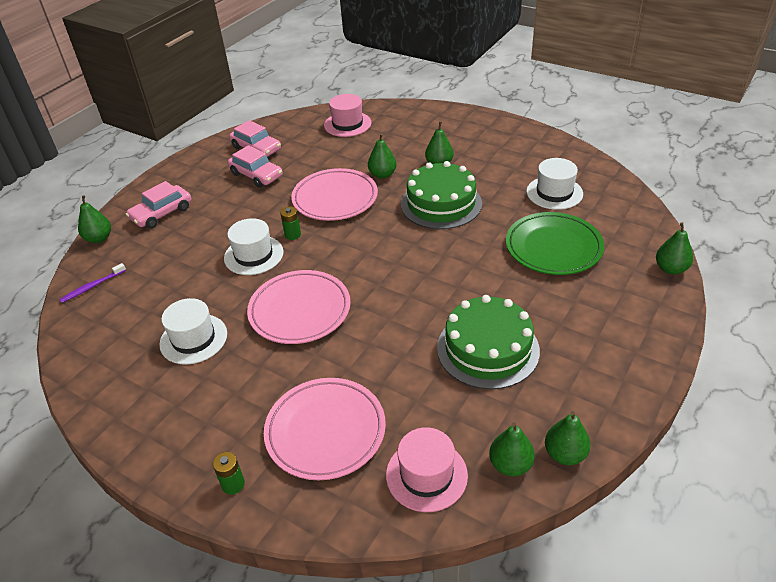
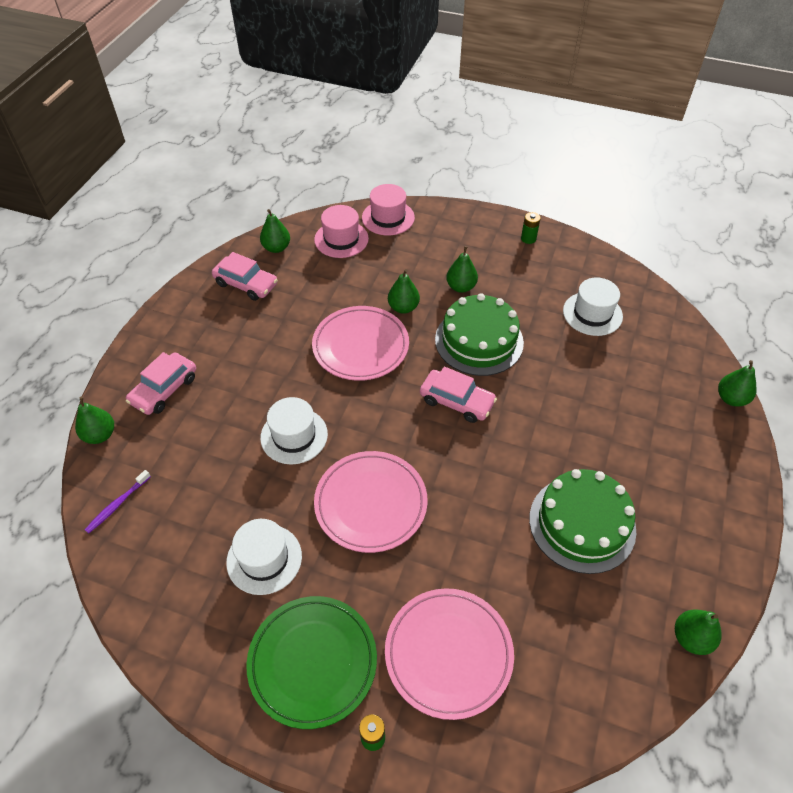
camera: 15 degrees left, 10 degrees up
(256, 175) = (259, 322): pink car -> pink car (457, 401)
(293, 235) = (329, 402): green battery -> green battery (528, 239)
(426, 475) = (567, 688): pink hat -> pink hat (388, 218)
(510, 465) = (644, 660): green pear -> green pear (276, 248)
(553, 247) = (611, 385): green plate -> green plate (312, 662)

